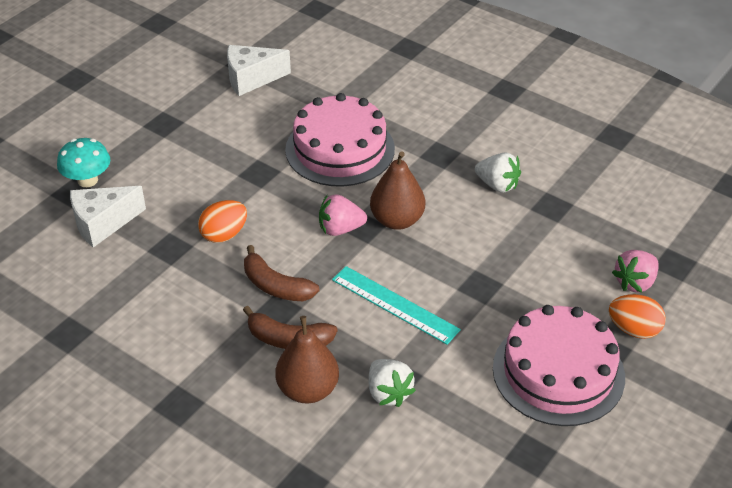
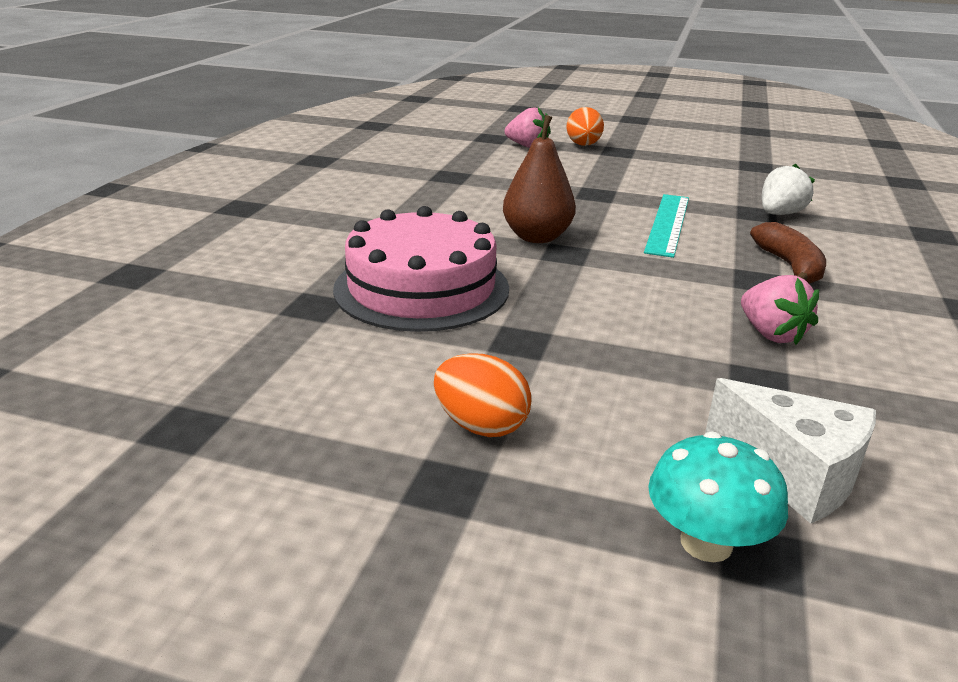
camera: 110 degrees left, 15 degrees down
(224, 234) = (680, 341): orange egg -> orange egg (481, 426)
(251, 79) = (246, 404): white cheese -> none
(276, 286) = (724, 287): brown banana -> none
(308, 390) = (835, 247): brown pear -> none
(340, 229) = (584, 265): pink strawberry -> pink strawberry (771, 334)
(497, 185) = (433, 198): white strawberry -> none
(558, 372) = (662, 163): pink cake -> none

